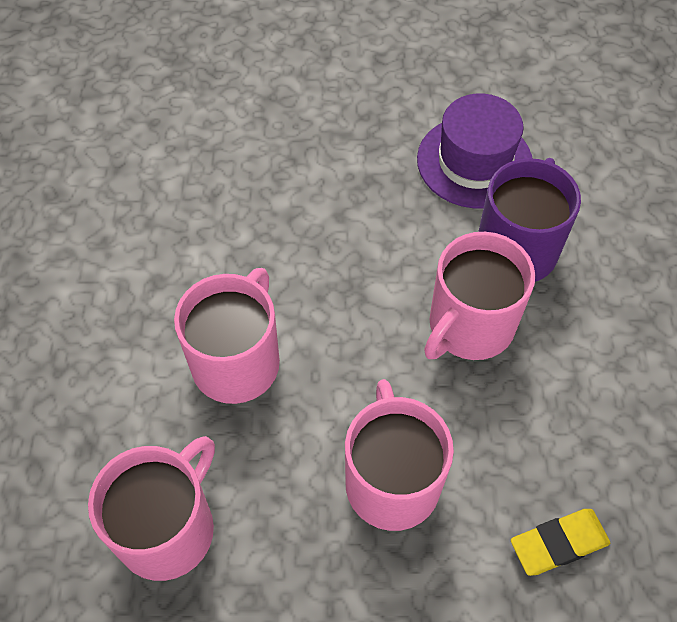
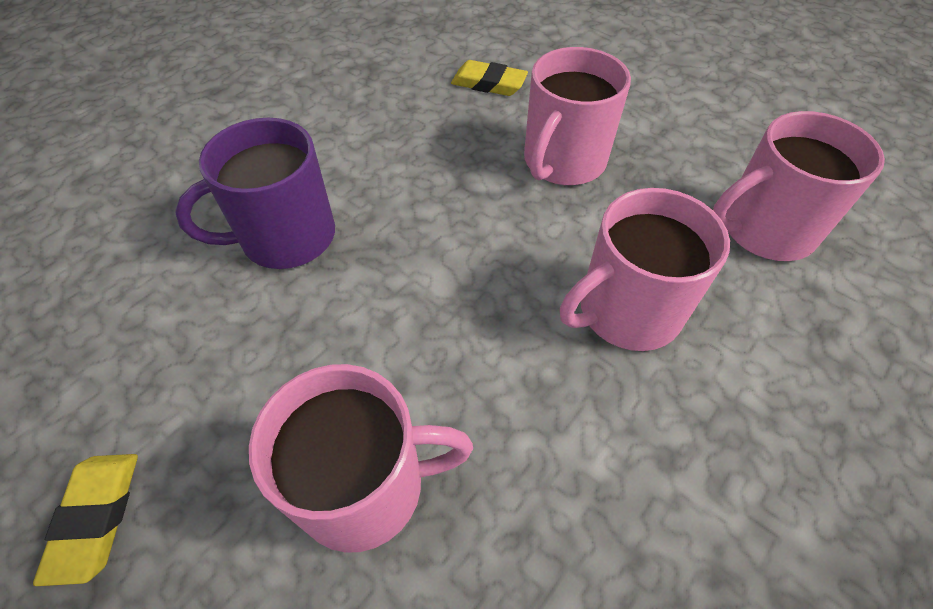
camera: 140 degrees left, 5 degrees down
(413, 76) = (96, 517): none -> yellow eraser
(469, 325) = (398, 210): pink mug -> pink mug (364, 486)
(474, 162) = (203, 340): purple hat -> none

